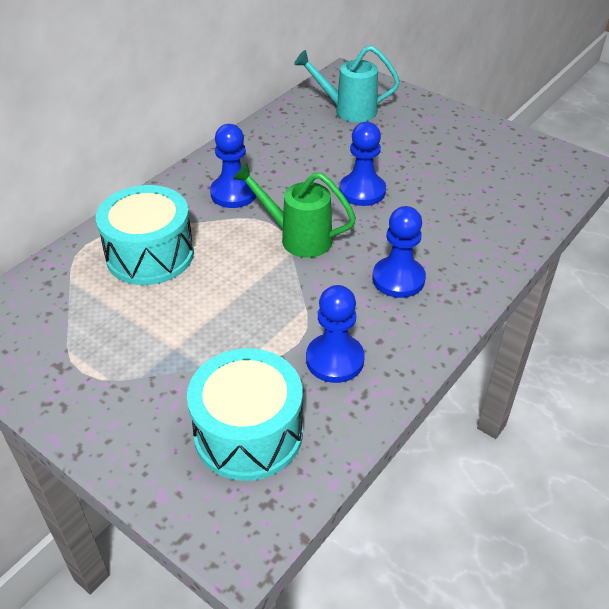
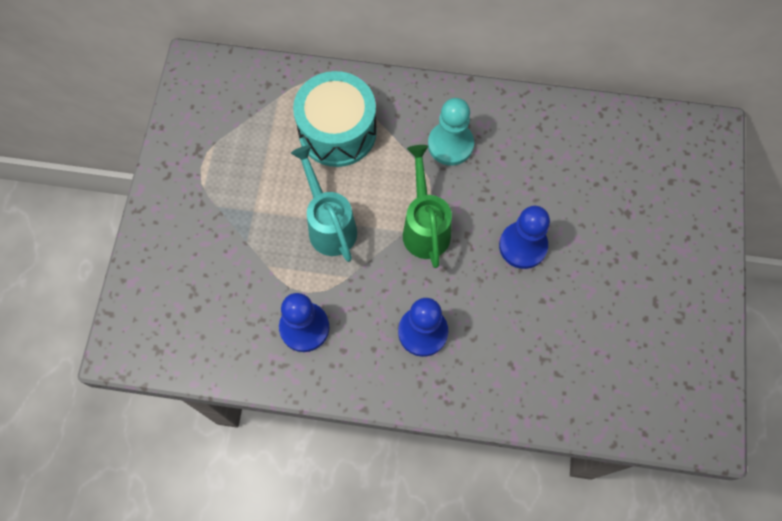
camera: 60 degrees right, 25 degrees up
(233, 193) = (450, 144): blue pawn -> turquoise pawn
(248, 433) = (206, 305): turquoise drum -> none
(348, 110) = (645, 168): turquoise watering can -> turquoise watering can (329, 224)

